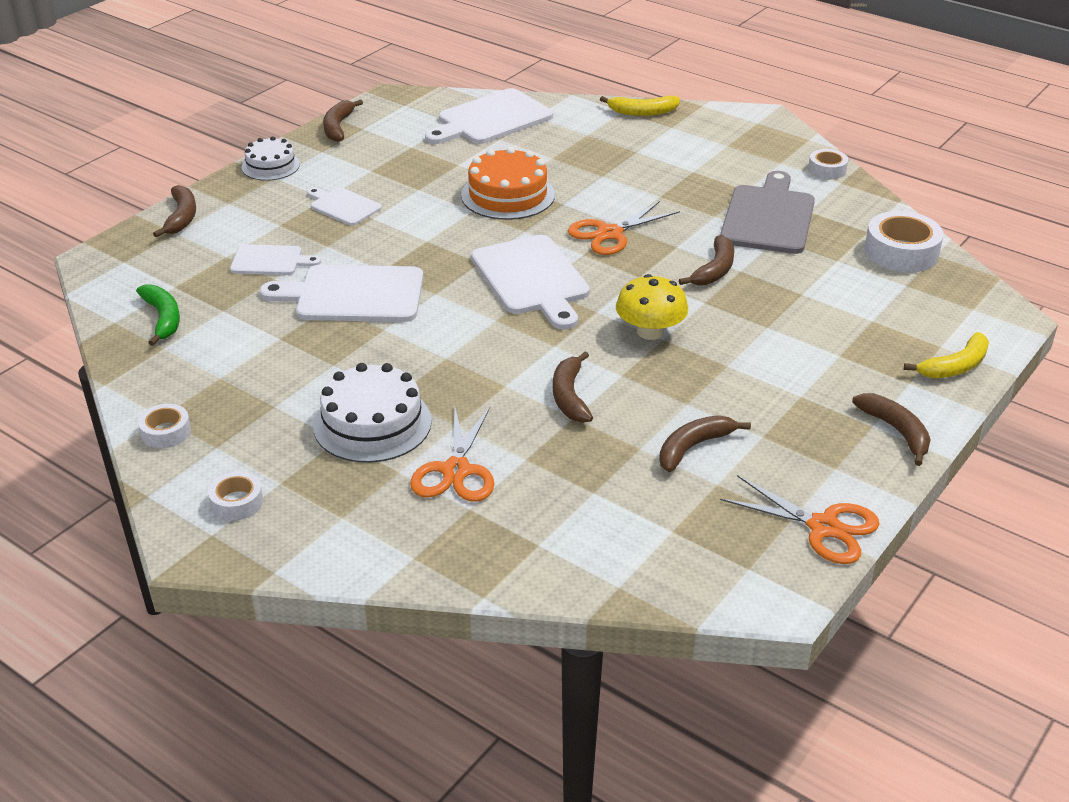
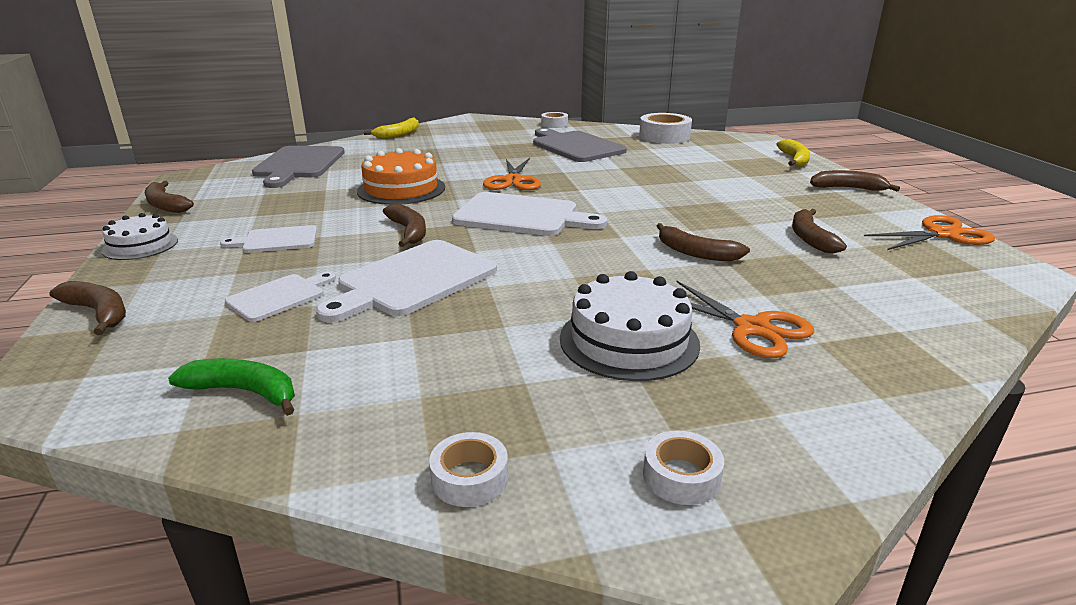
camera: 50 degrees left, 10 degrees down
(491, 119) = (299, 164): white cutting board -> grey cutting board
(650, 331) = (650, 206): yellow mushroom -> none
(715, 270) = (608, 172): brown banana -> brown banana (409, 231)

